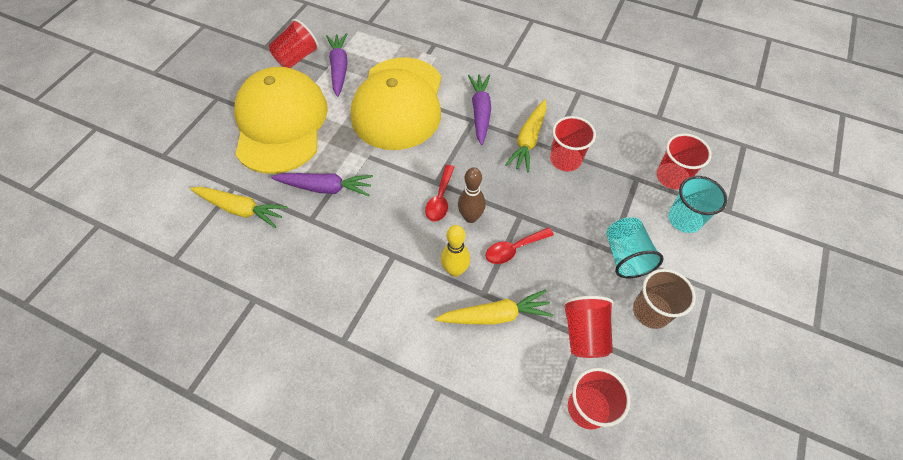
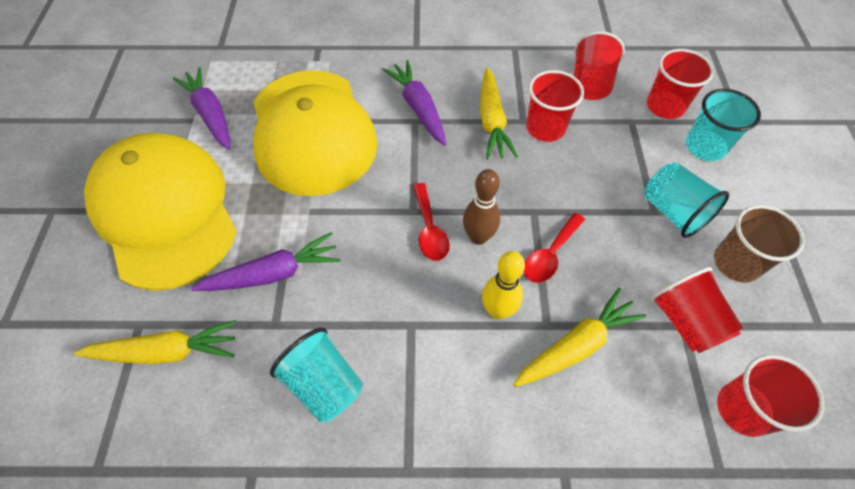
camera: 25 degrees left, 0 degrees up
(297, 58) = (144, 119): red cup -> red cup (590, 84)
(321, 268) = (324, 384): none -> turquoise cup

